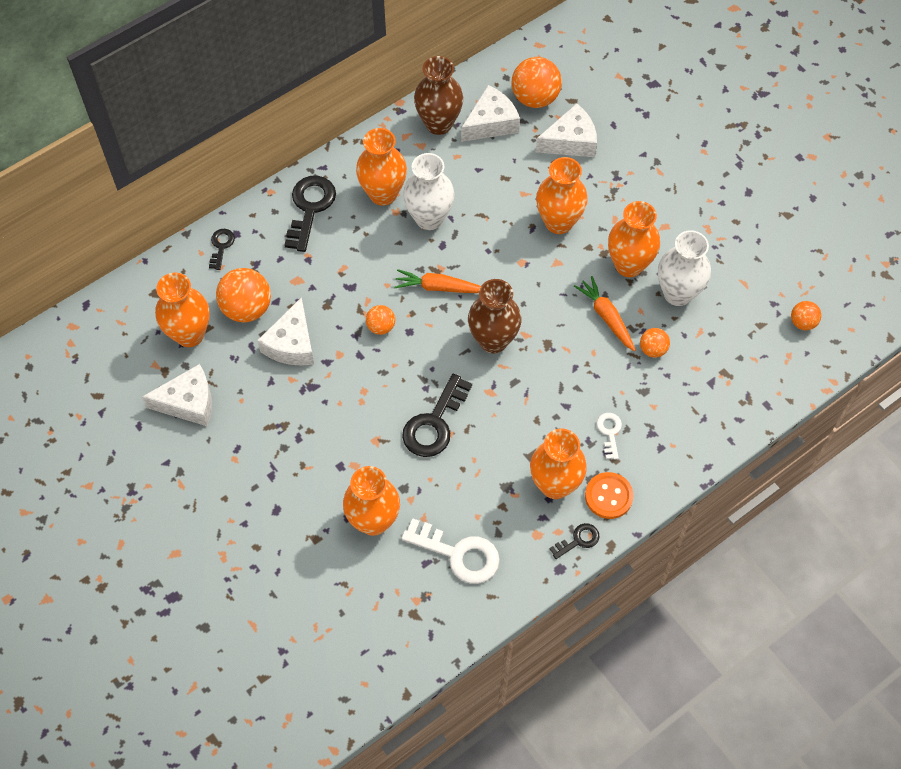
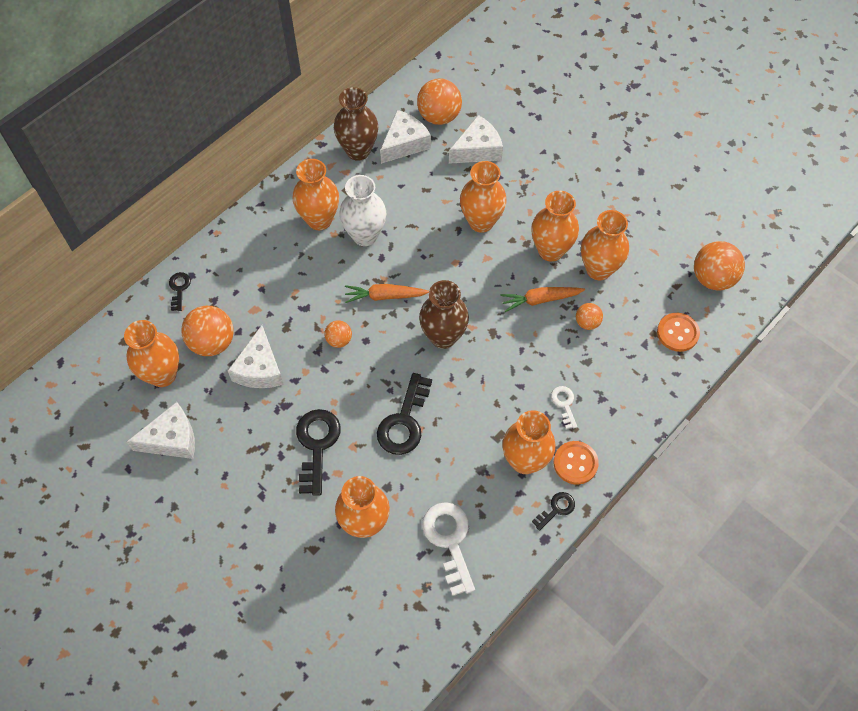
camera: 10 degrees left, 0 degrees up
(310, 208) = (255, 242): black key -> black key (316, 445)
(458, 554) = (449, 541): white key -> white key turned 120 degrees counterclockwise
(606, 317) = (540, 300): orange carrot -> orange carrot turned 60 degrees counterclockwise
(677, 293) = (598, 269): white vase -> orange vase
(750, 376) = (677, 333): none -> orange button
(802, 322) = (712, 278): orange ball -> orange ball, size x1.84

